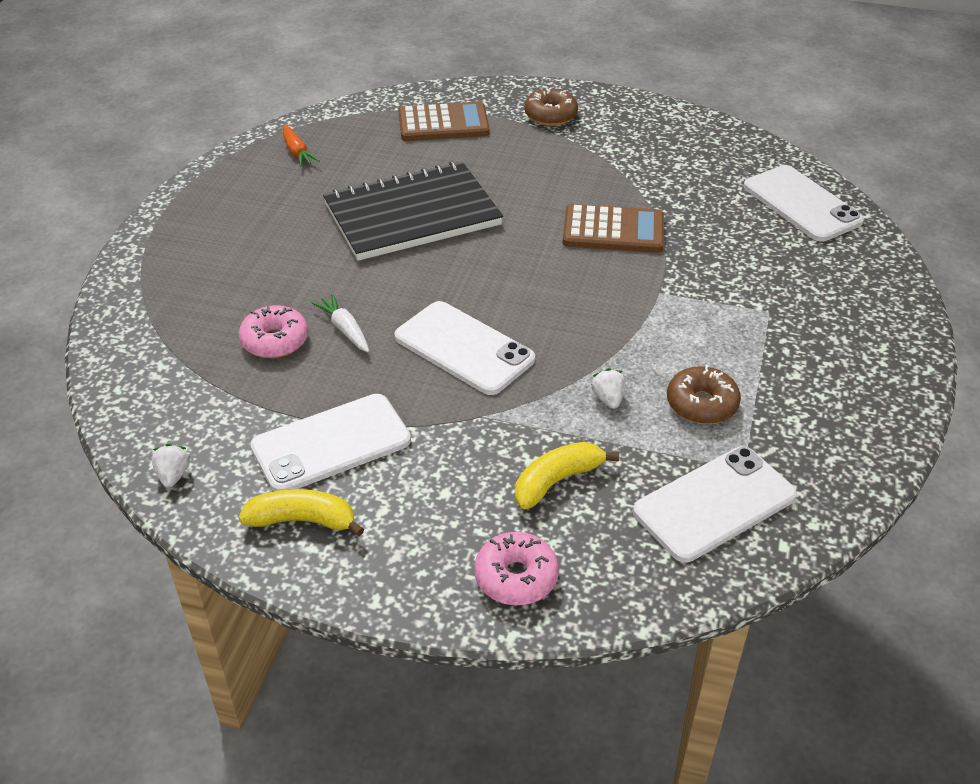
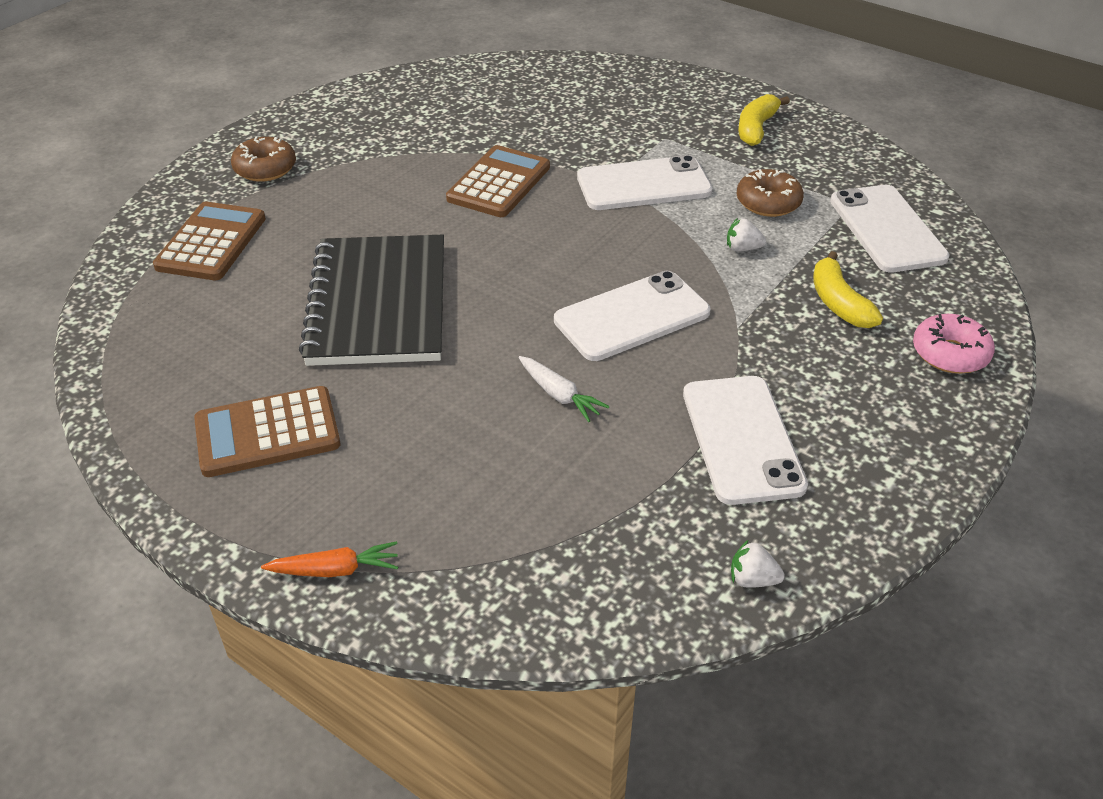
camera: 70 degrees left, 0 degrees up
(253, 210) = (267, 433): none -> brown calculator
(275, 341) = (550, 455): pink donut -> none
(297, 152) = (164, 371): orange carrot -> orange carrot (334, 570)
(302, 520) = (850, 480): yellow banana -> yellow banana (756, 128)
(345, 330) = (559, 395): white carrot -> white carrot turned 120 degrees counterclockwise
(801, 204) = (528, 80): white phone -> white phone (644, 185)

